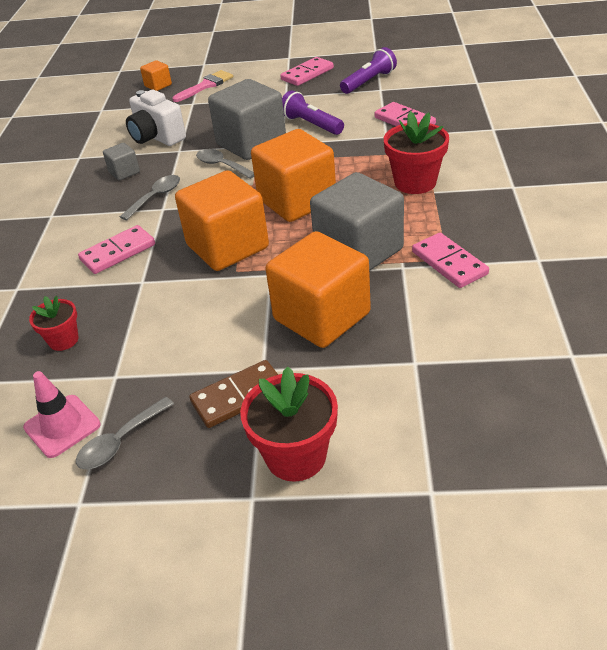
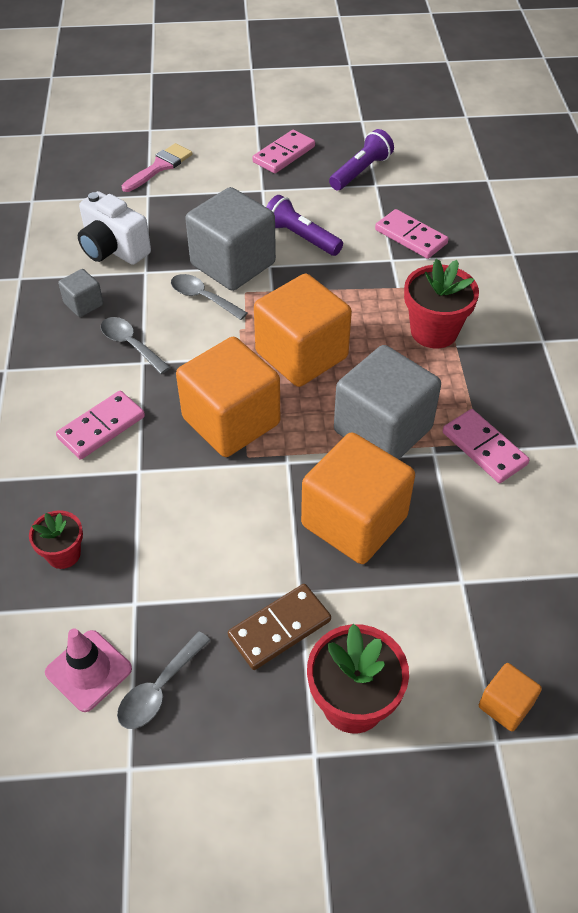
camera: 10 degrees left, 10 degrees up
(156, 197) = (131, 345): grey spoon -> grey spoon turned 75 degrees counterclockwise
(158, 85) = (98, 163): orange cube -> orange cube (505, 705)

